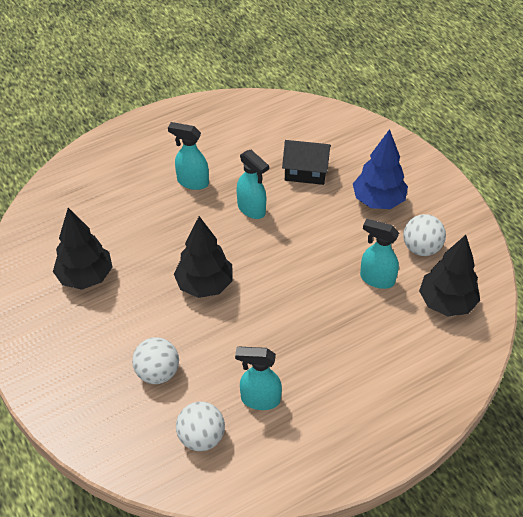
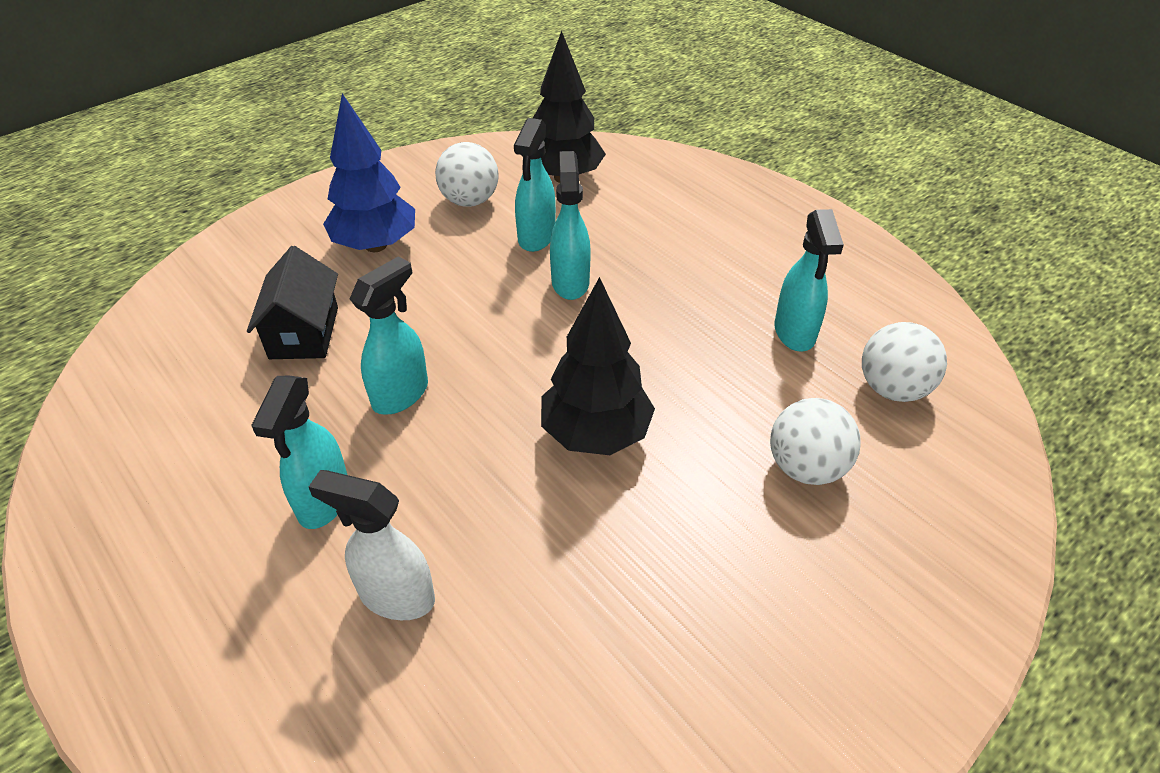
camera: 100 degrees left, 5 degrees down
(85, 277) = (625, 651): black tree -> none
(136, 205) = (396, 596): none -> white spray bottle
(328, 290) = (570, 282): none -> turquoise spray bottle

